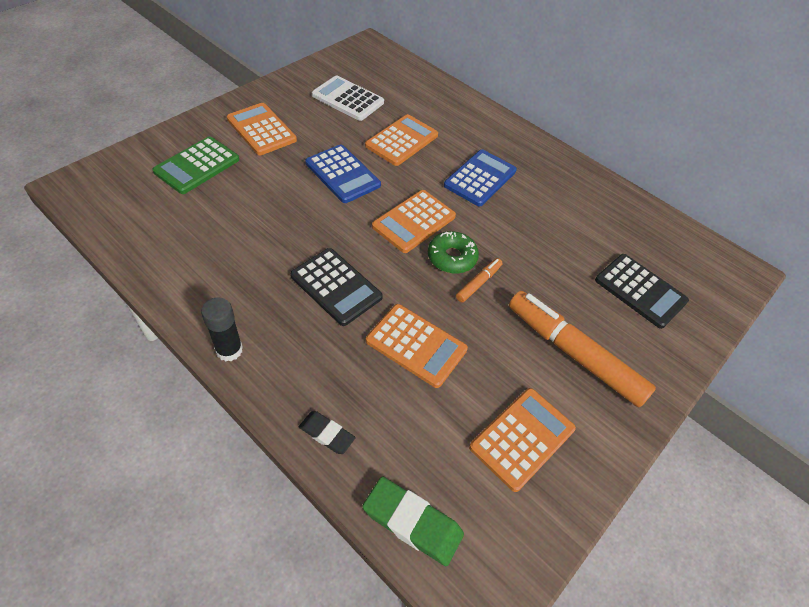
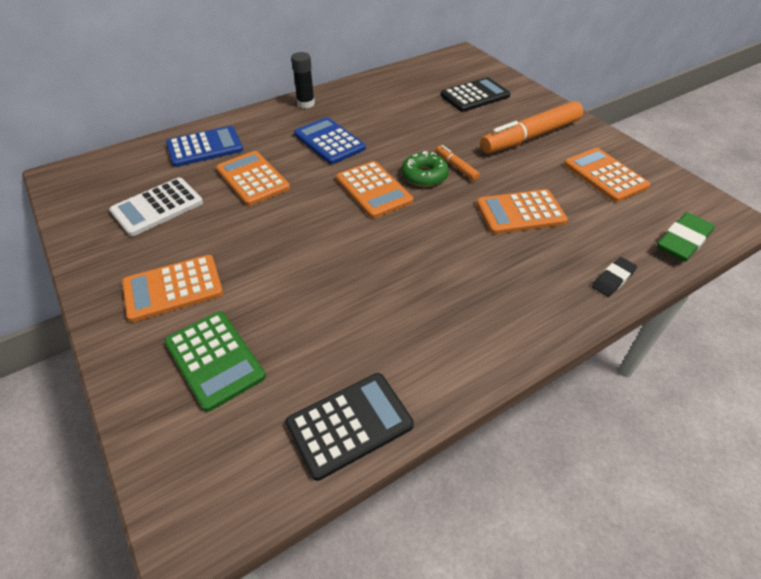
camera: 70 degrees left, 5 degrees down
(229, 350) = (522, 342): black glue stick -> black glue stick (306, 103)
(336, 287) = (447, 253): black calculator -> black calculator (349, 424)
(342, 174) = (287, 228): blue calculator -> blue calculator (205, 147)
(416, 345) = (520, 212): orange calculator -> orange calculator turned 150 degrees counterclockwise

